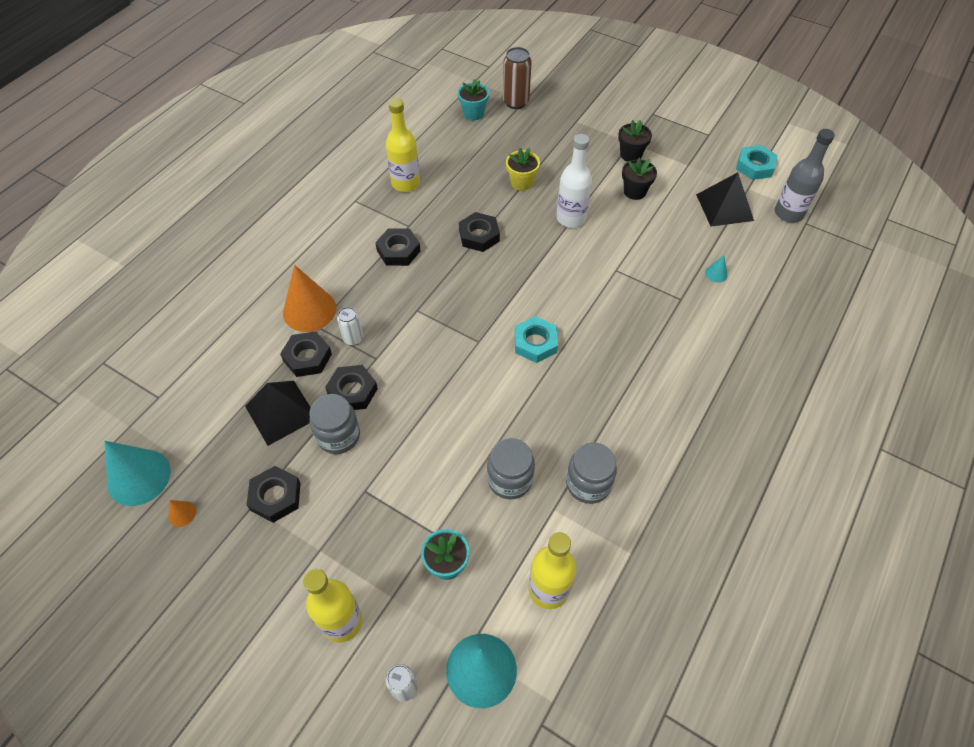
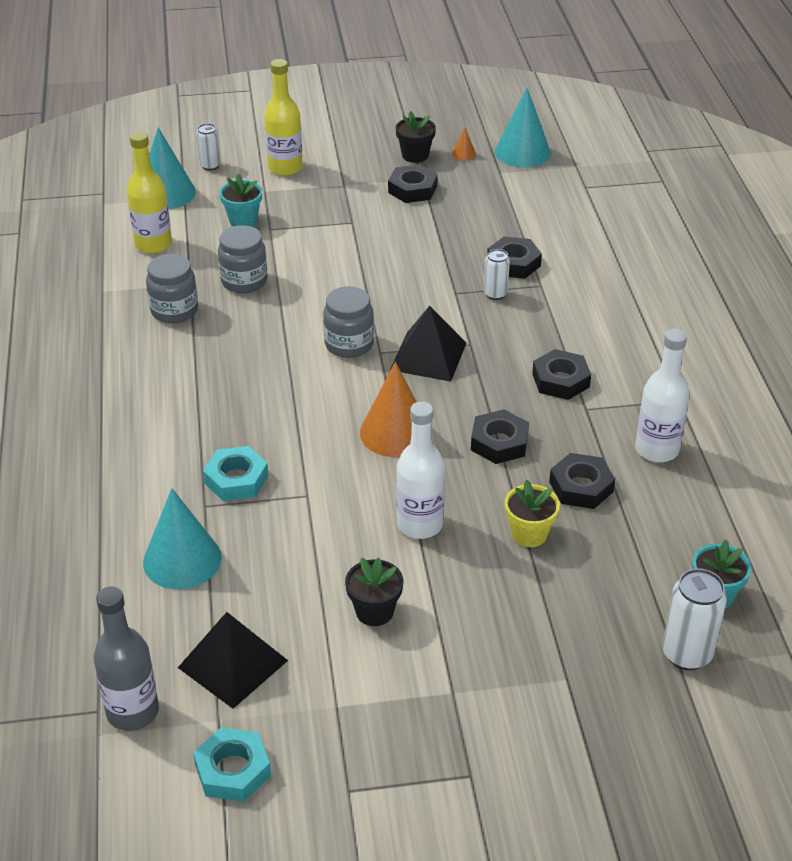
camera: 140 degrees right, 15 degrees down
(281, 412) = (480, 226): black pyramid -> black pyramid (428, 356)
(309, 310) = (565, 291): orange cone -> orange cone (395, 432)
(338, 436) = (415, 236): grey jar -> grey jar (349, 344)
(352, 391) = (443, 264): black nut -> black nut (581, 487)
(405, 183) = (657, 449): yellow bottle -> white bottle
(515, 102) = (686, 654): brown can -> white can
(535, 343) = (324, 380): turquoise nut -> turquoise nut (236, 479)
(630, 155) = (433, 669): black flower pot -> black flower pot (415, 155)
(716, 274) = (182, 559): turquoise cone -> turquoise cone, size x2.33

